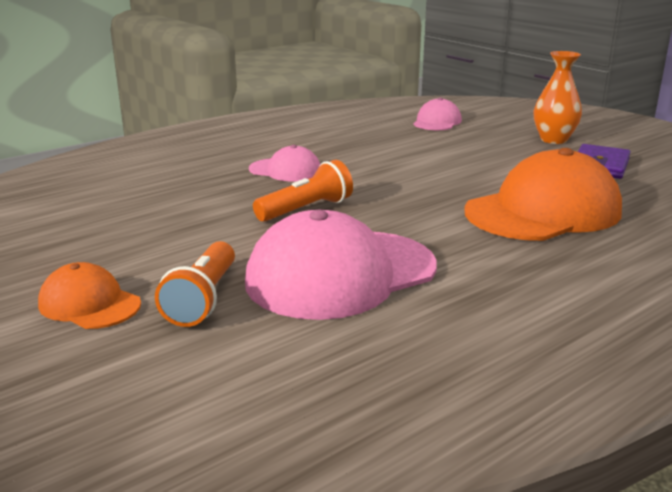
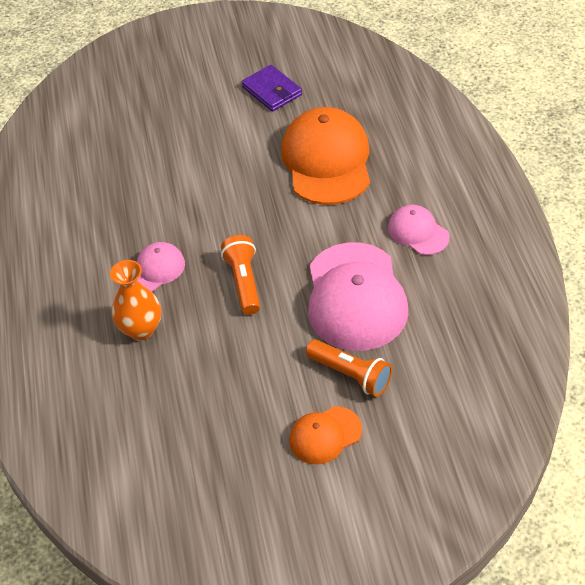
camera: 60 degrees left, 25 degrees up
(437, 122) = (107, 131): pink cap -> pink cap (418, 232)
(553, 140) = (203, 85): orange vase -> orange vase (141, 329)

